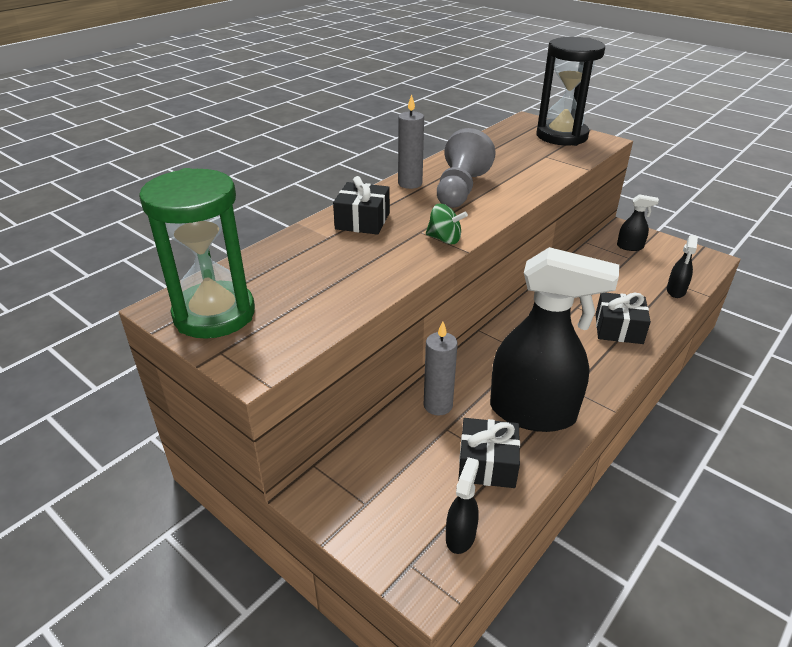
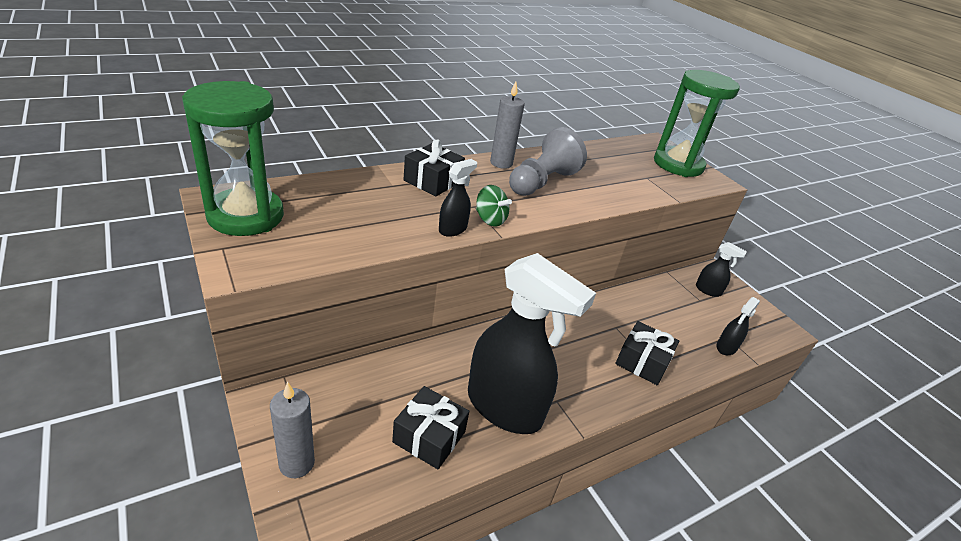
camera: 15 degrees right, 0 degrees up
(438, 405) = (424, 367): grey candle -> grey candle (297, 463)
(460, 536) = (358, 491): black spray bottle -> black spray bottle (453, 229)
(561, 136) = (678, 165): black hourglass -> green hourglass

